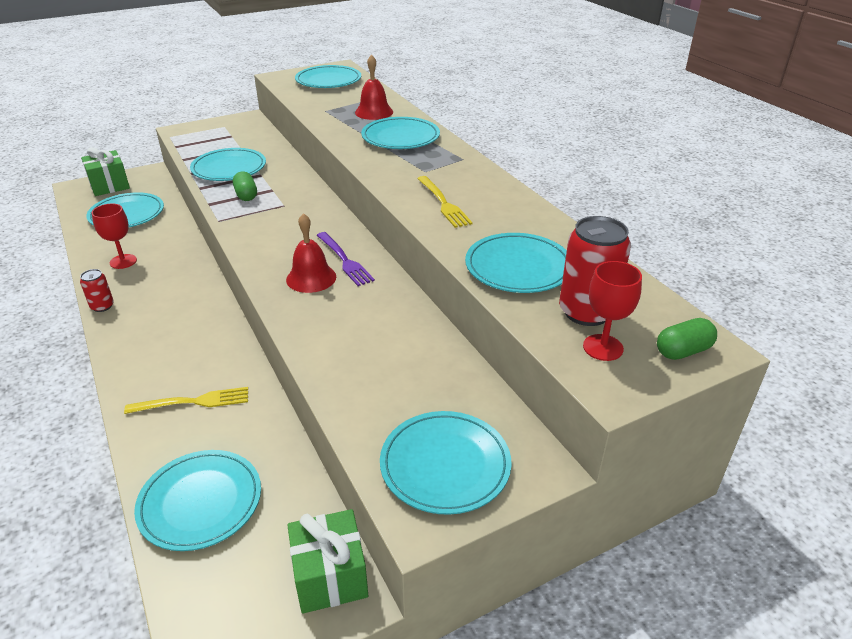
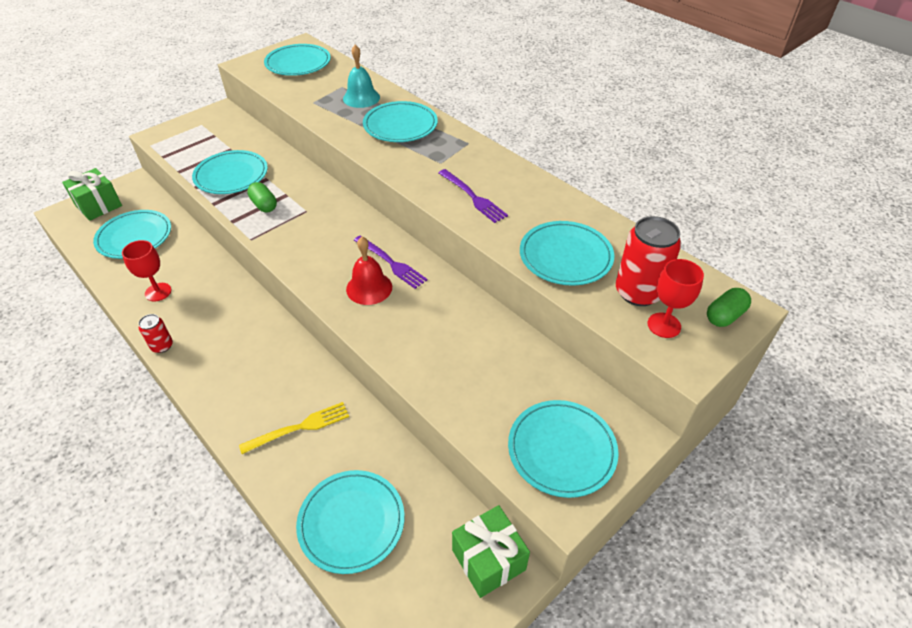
camera: 15 degrees left, 10 degrees up
(374, 112) = (361, 98): red bell -> turquoise bell
(444, 203) = (473, 197): yellow fork -> purple fork

